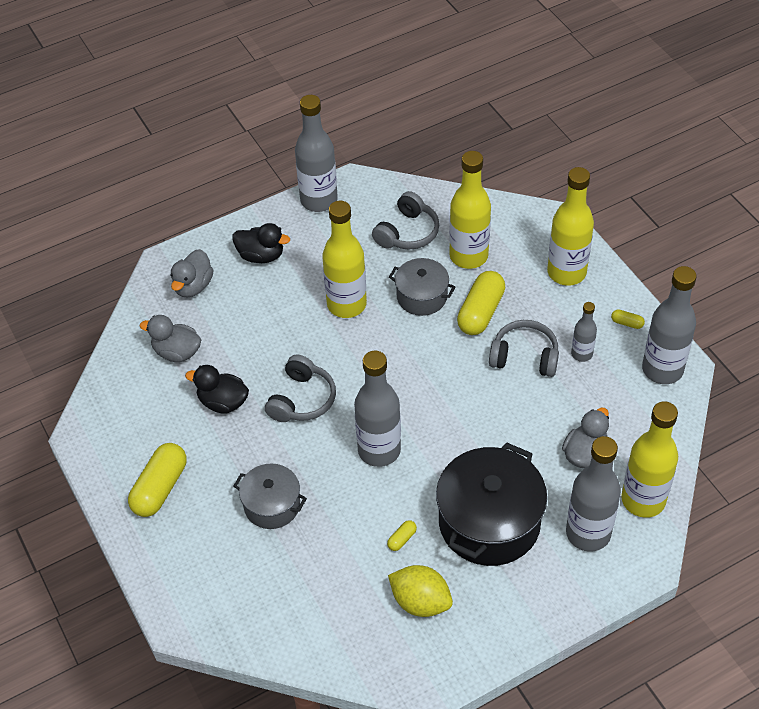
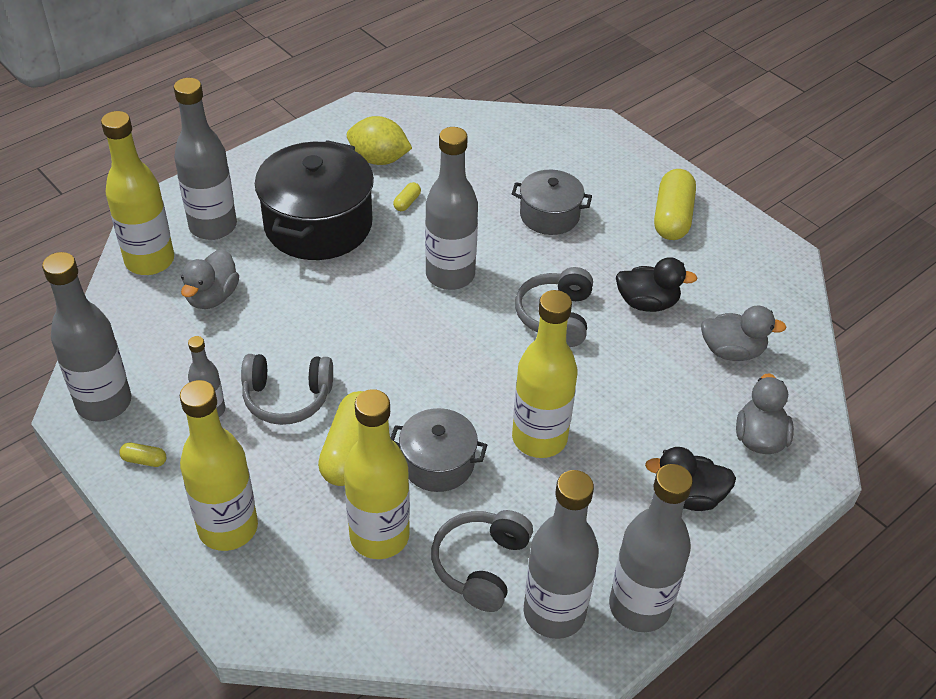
camera: 165 degrees right, 5 degrees down
(370, 203) = (554, 613): none -> grey bottle

